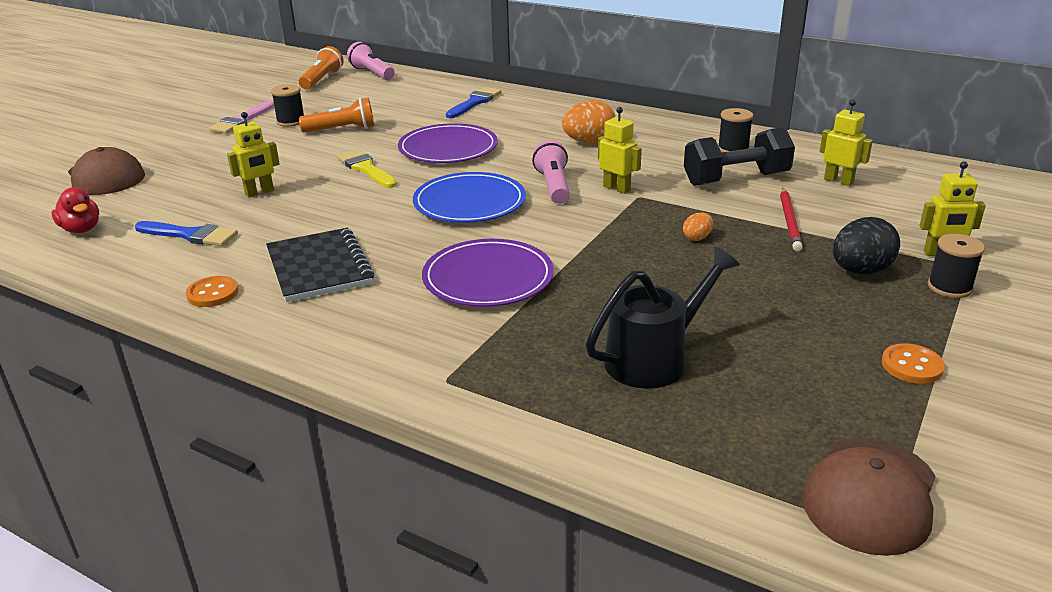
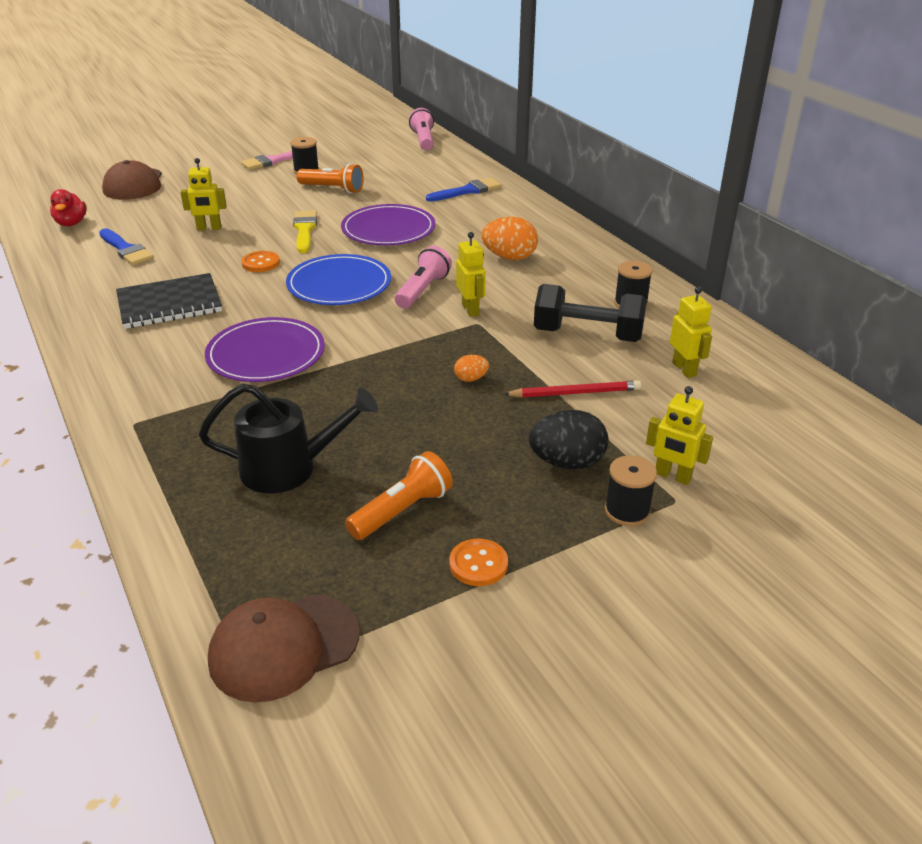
camera: 30 degrees right, 5 degrees up
(212, 293) = (84, 300): orange button -> orange button (261, 263)
(319, 267) = (169, 304): black notebook -> black notebook turned 60 degrees clockwise
(322, 80) = (377, 137): orange flashlight -> orange flashlight (402, 511)
(790, 221) = (575, 393): red pencil -> red pencil turned 135 degrees counterclockwise

